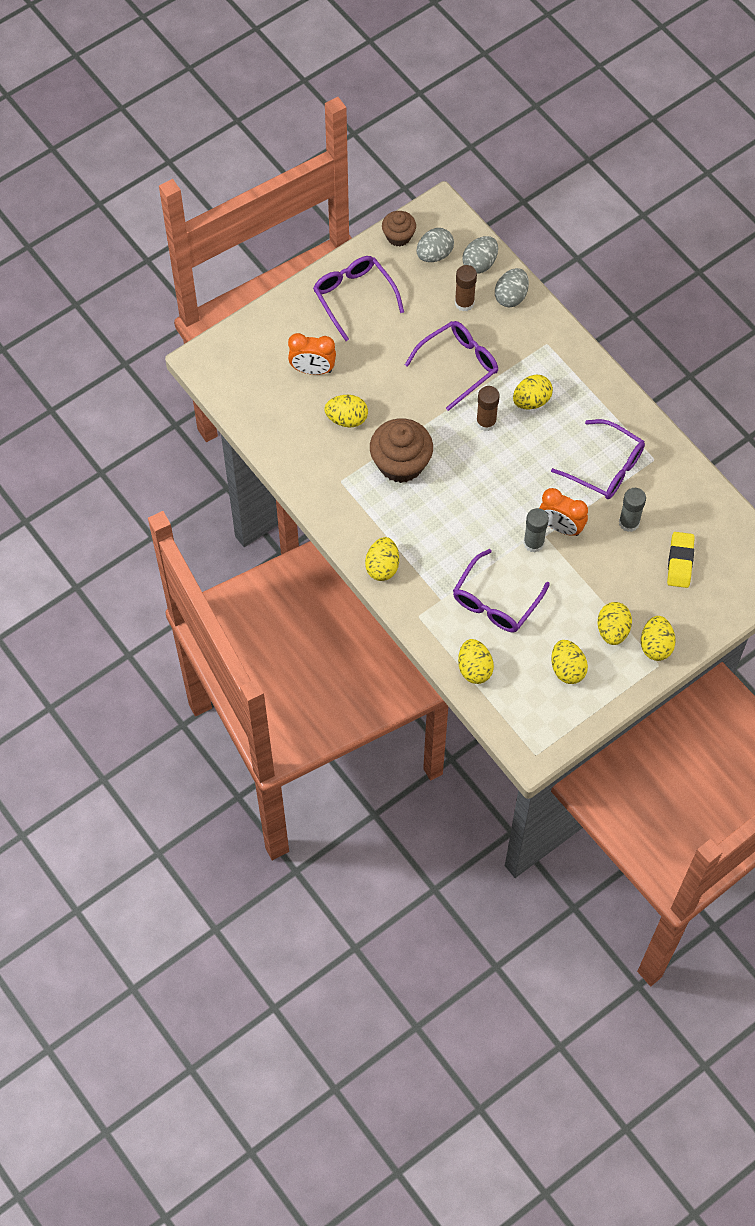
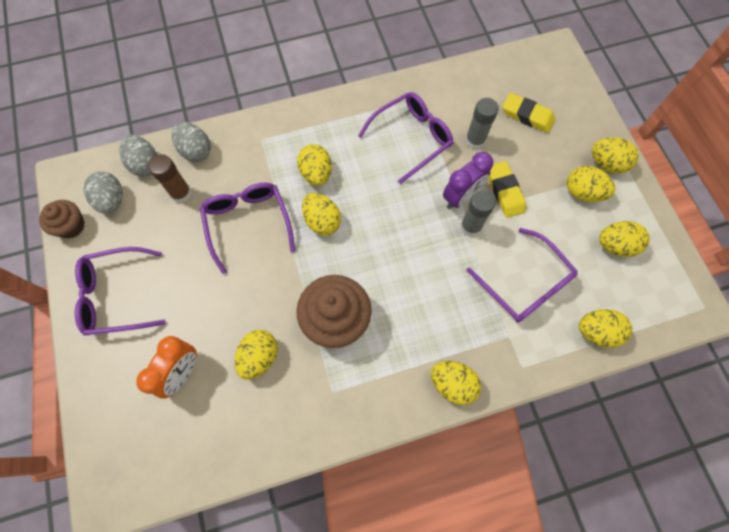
camera: 70 degrees left, 5 degrees up
(486, 422) = (322, 221): brown glue stick -> yellow egg
(560, 527) = (461, 197): orange clock -> purple clock
(583, 562) = (504, 191): none -> yellow eraser

